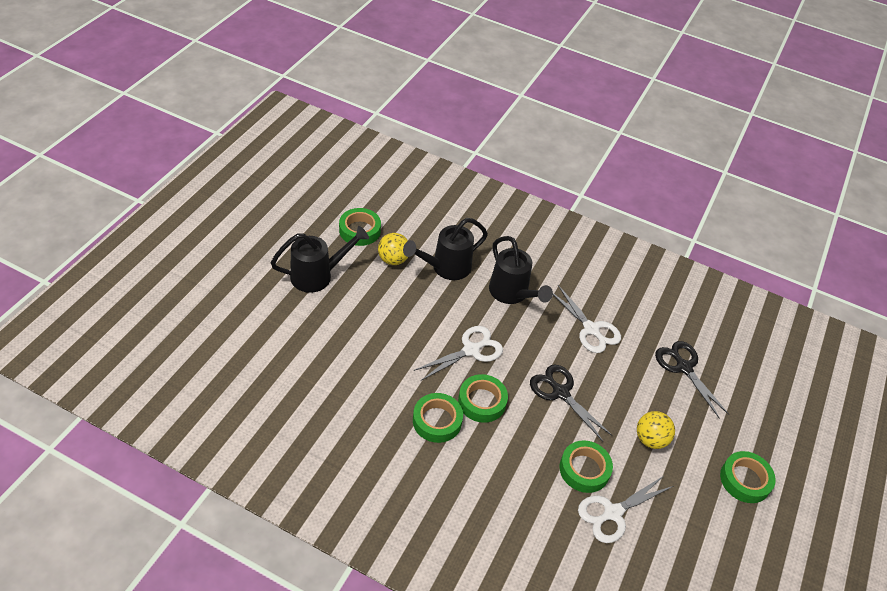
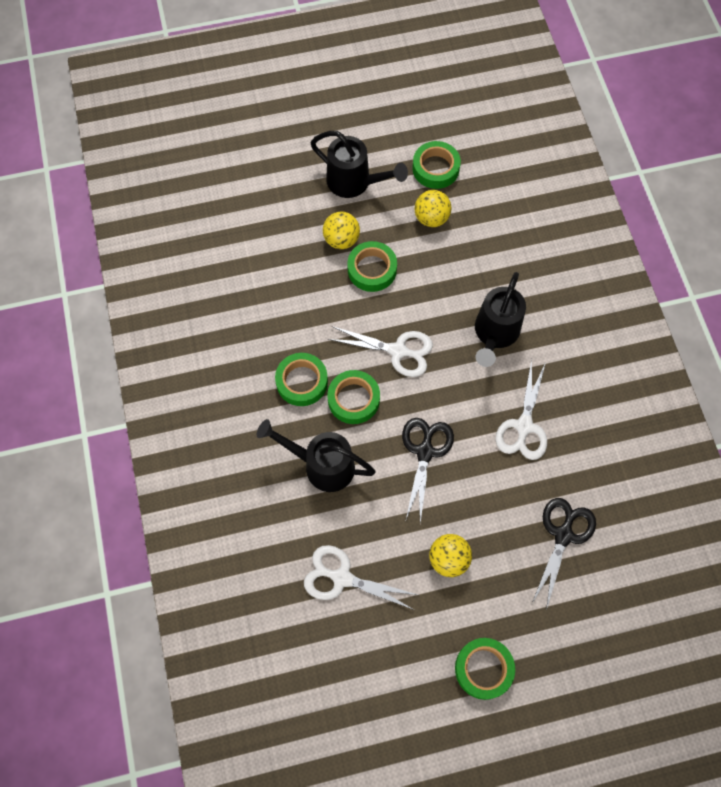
camera: 55 degrees right, 20 degrees up
(352, 315) = (341, 240): none -> yellow ball
(446, 268) = (467, 262): black watering can -> black watering can (322, 465)
(584, 469) = (363, 526): green tape -> green tape (372, 269)

